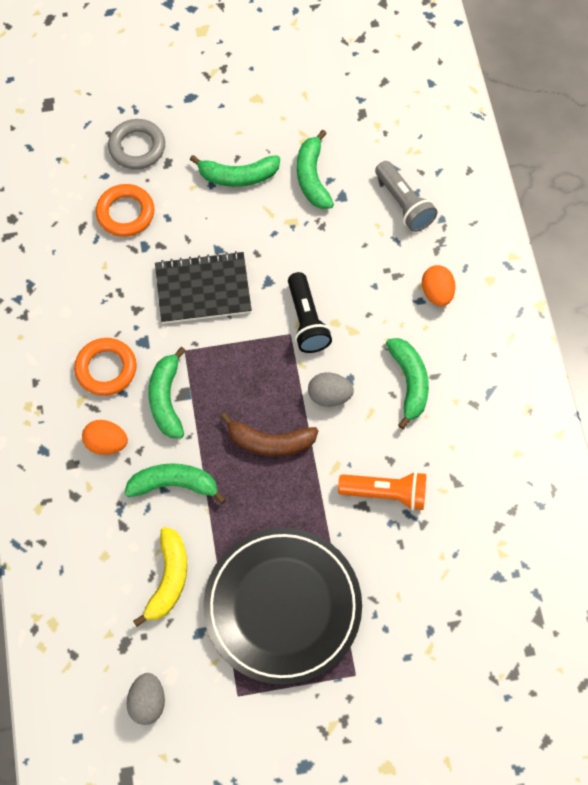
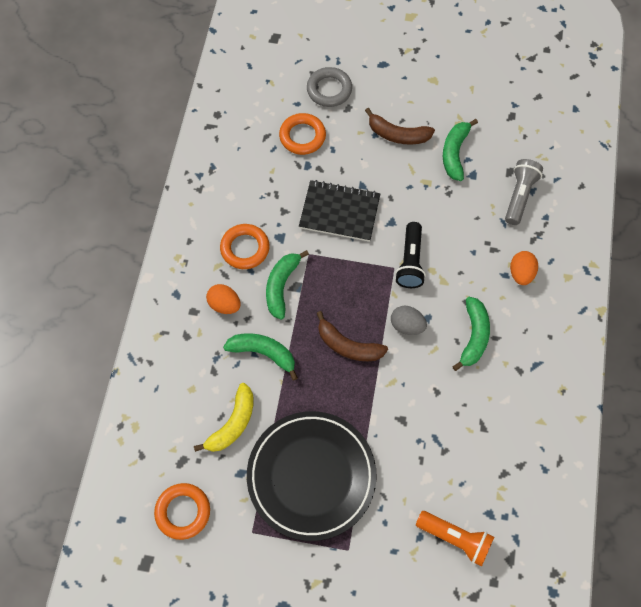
camera: 20 degrees right, 0 degrees up
(148, 702) = (183, 512): grey egg -> orange ring
(238, 176) = (397, 134): green banana -> brown banana
(386, 493) = (424, 416): orange flashlight -> orange flashlight (455, 538)
(404, 204) = (519, 196): grey flashlight -> grey flashlight turned 150 degrees counterclockwise

